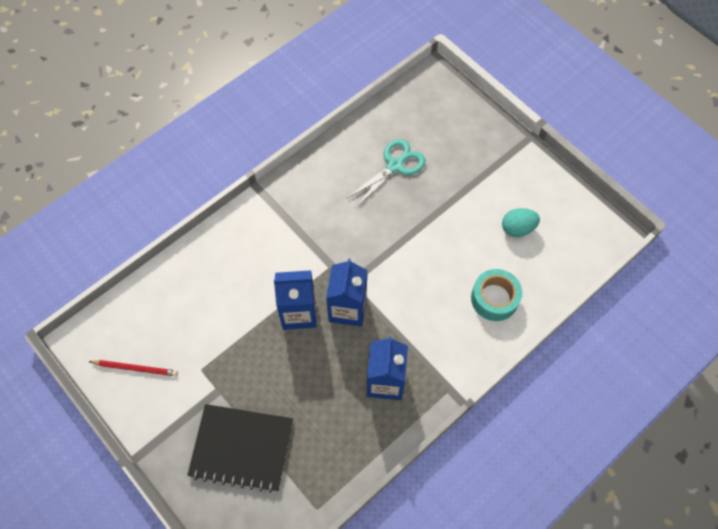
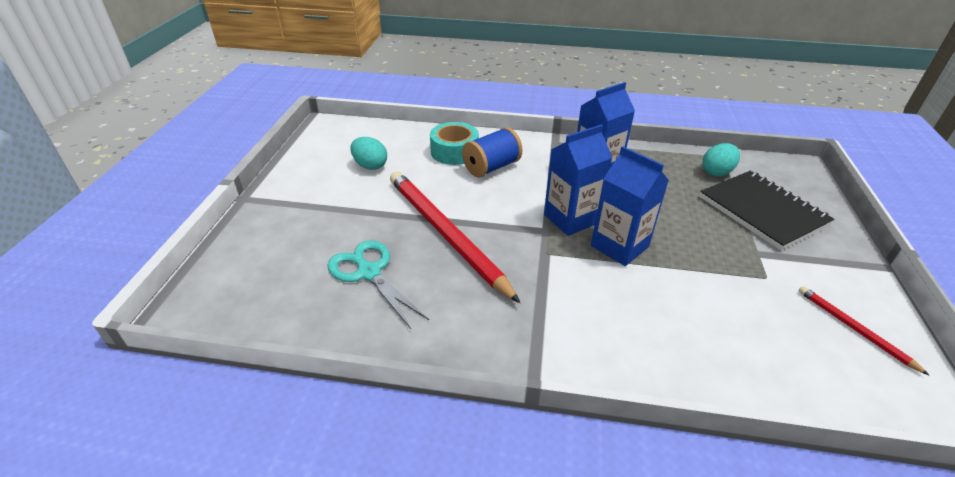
camera: 130 degrees left, 25 degrees down
(304, 474) = (716, 172): none -> turquoise egg
(395, 166) = (369, 272): turquoise scissors -> turquoise scissors turned 45 degrees clockwise
(396, 224) = (445, 234): none -> red pencil
(450, 308) = (491, 167): none -> blue spool

